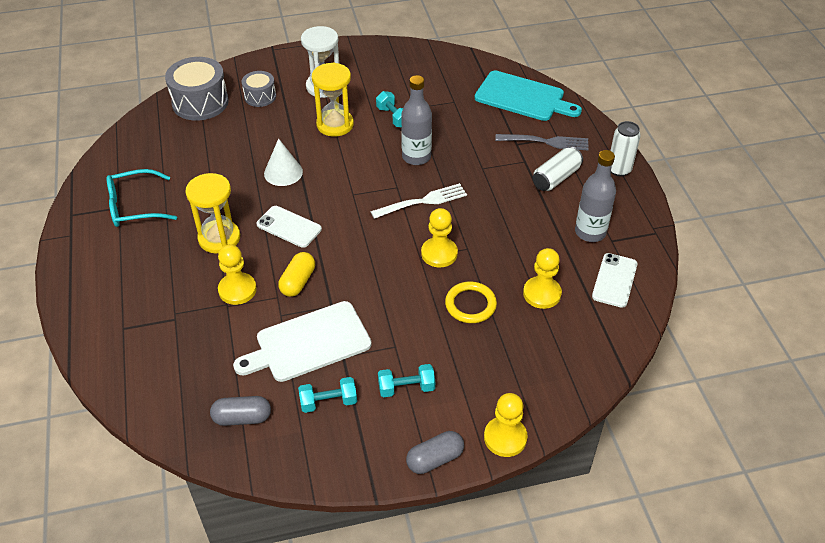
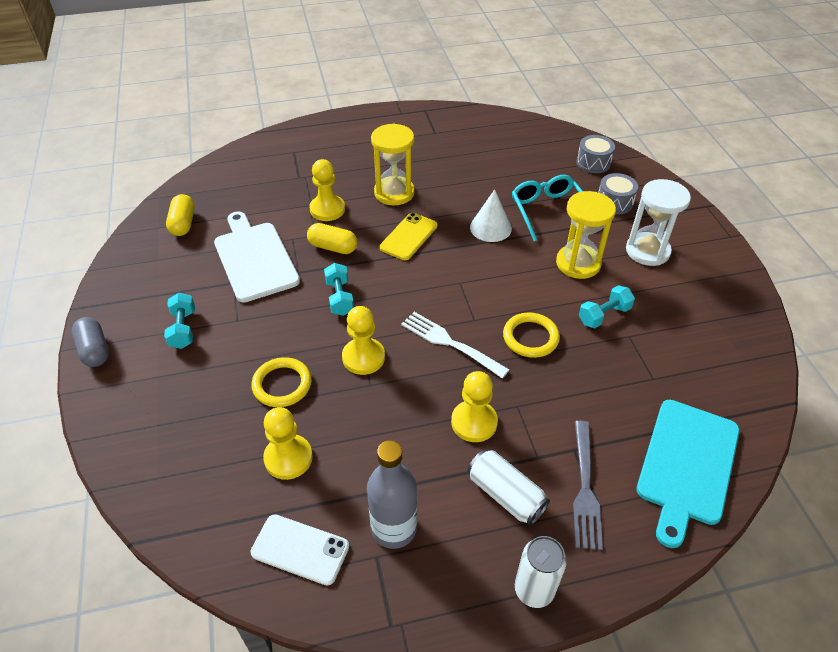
camera: 90 degrees right, 0 degrees up
(134, 206) = (436, 140): turquoise glasses -> turquoise glasses (548, 211)
(200, 102) = (593, 163): grey drum -> grey drum, size x0.57
(242, 418) = (183, 223): grey capsule -> yellow capsule
(289, 227) = (409, 237): white phone -> yellow phone
(328, 402) = (183, 275): turquoise dumbbell -> turquoise dumbbell (339, 298)
(416, 157) = (530, 337): grey bottle -> yellow ring
(422, 201) = (450, 343): white fork -> white fork turned 150 degrees clockwise
(505, 438) = (97, 408): yellow pawn -> yellow pawn (474, 422)

